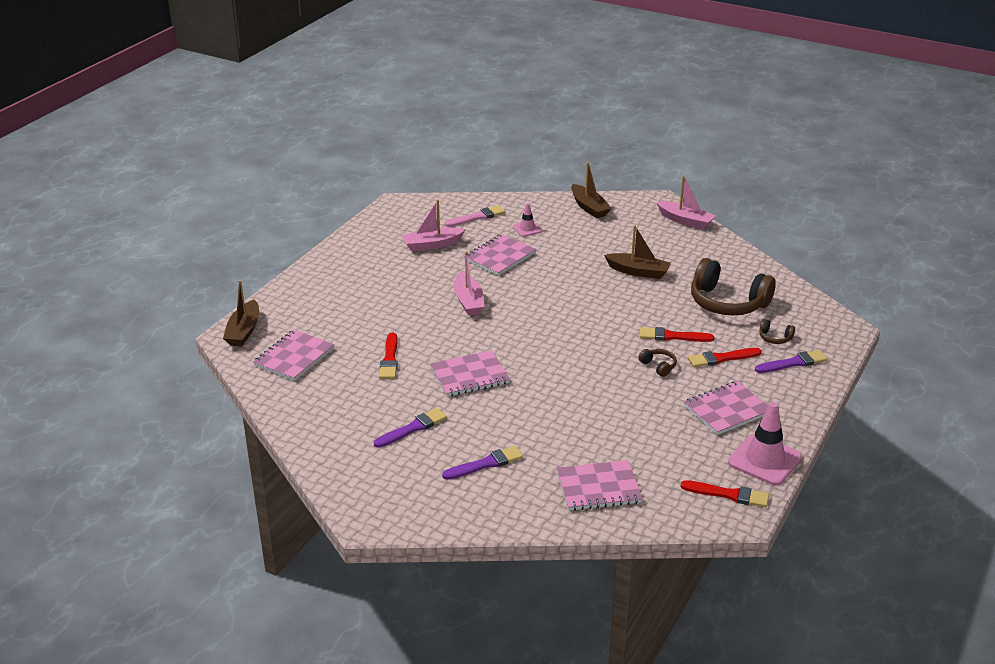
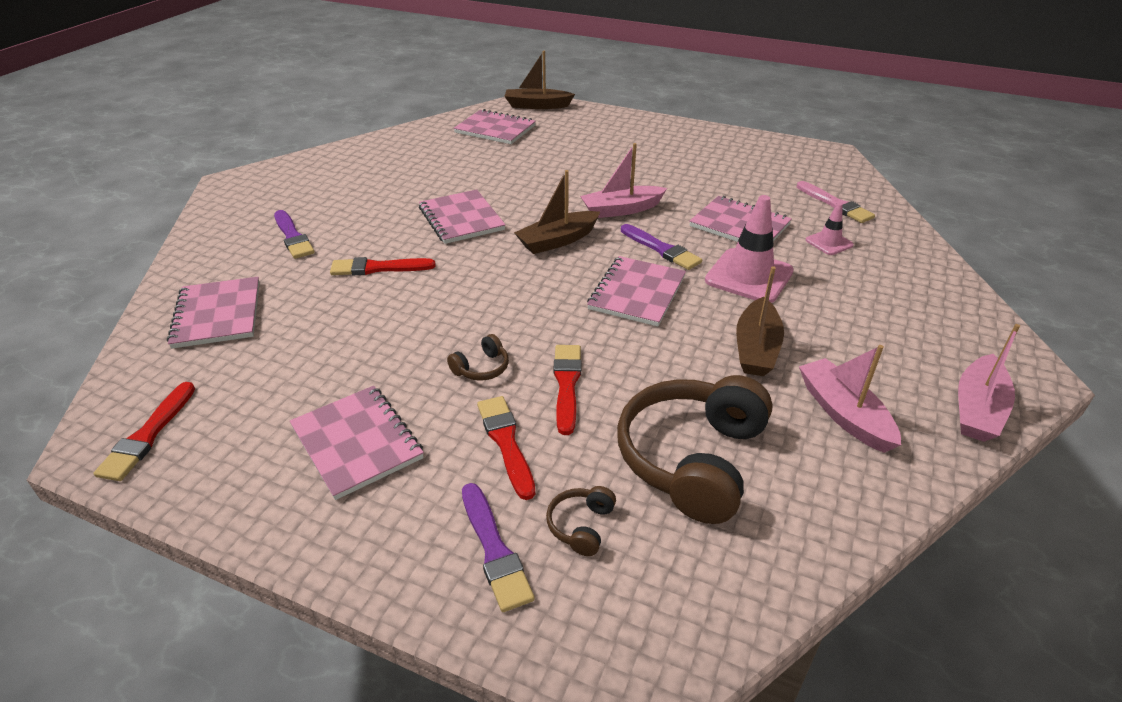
camera: 85 degrees right, 5 degrees up
(389, 359) = (493, 173): red brush -> red brush (378, 268)
(413, 428) = (367, 193): purple brush -> purple brush (661, 249)
(432, 245) = (744, 180): pink boat -> pink boat (843, 413)
(580, 305) = (637, 293): none -> pink notebook
(589, 207) = (938, 296): brown boat -> brown boat (557, 241)
(764, 460) = (212, 484): pink traffic cone -> pink traffic cone (749, 276)

